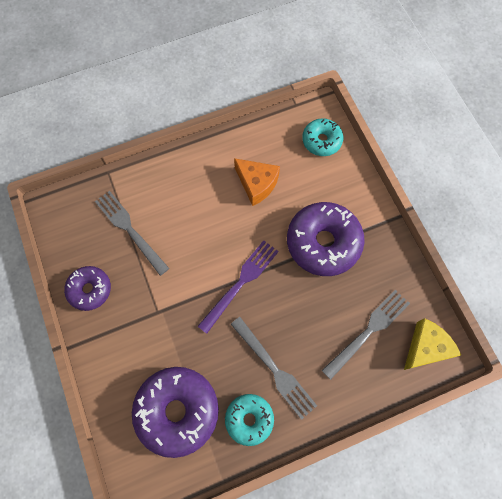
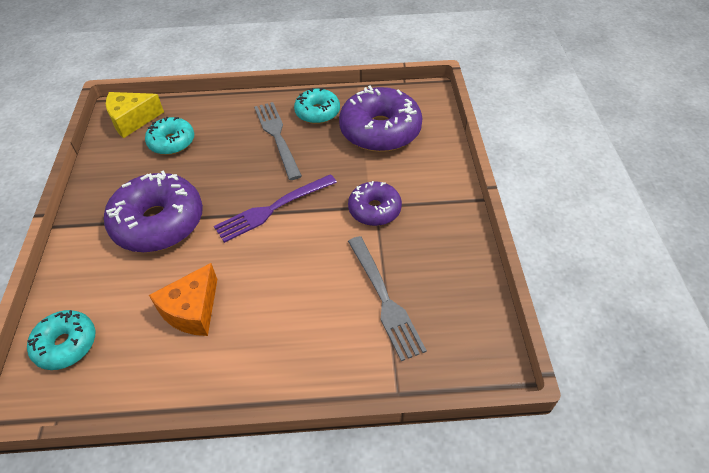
camera: 160 degrees left, 20 degrees down
(90, 290) = (449, 245): purple donut -> purple donut (374, 209)
(257, 184) = (192, 310): orange cheese -> orange cheese turned 120 degrees counterclockwise
(368, 331) = (172, 142): grey fork -> turquoise donut

